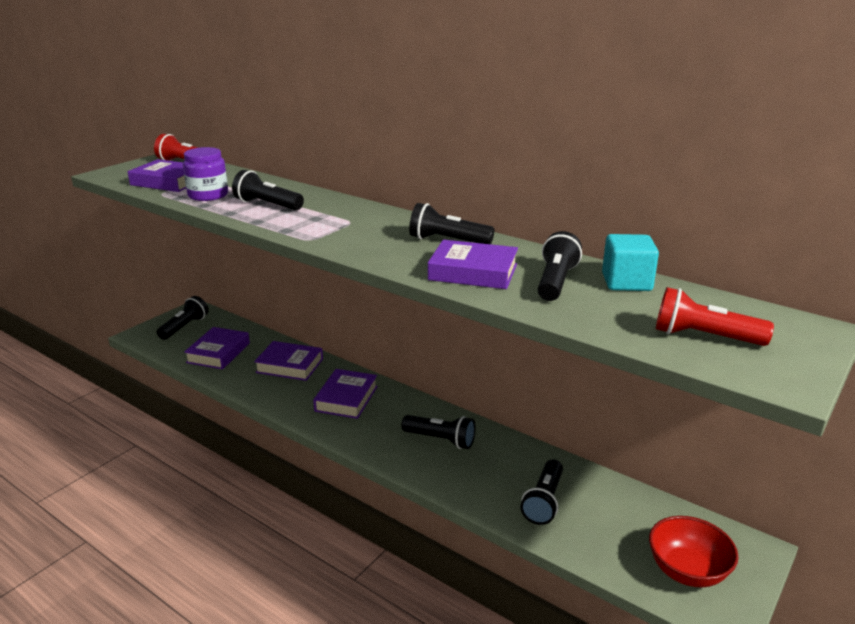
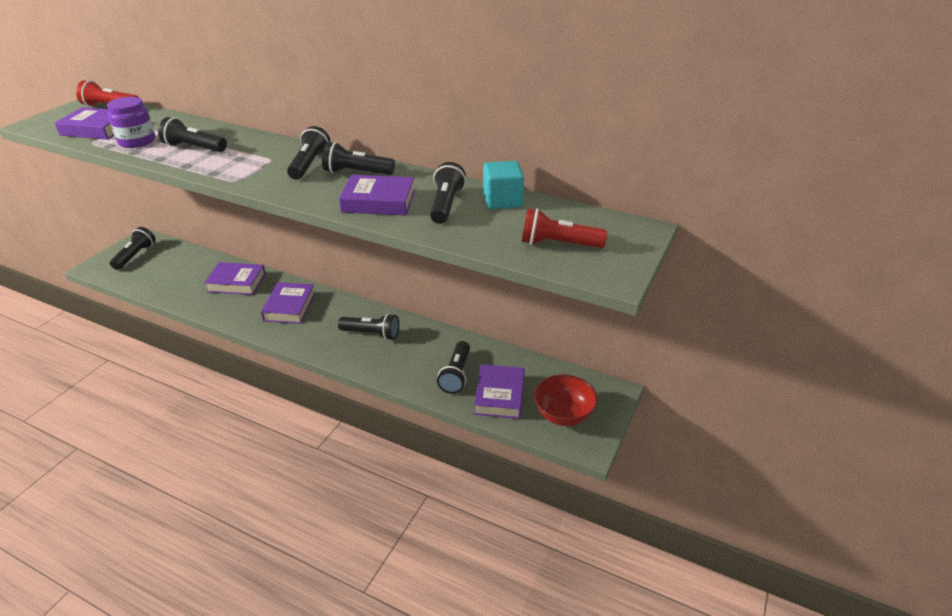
camera: 10 degrees left, 10 degrees up
(218, 353) = (171, 277): purple book -> purple book (499, 395)
(393, 229) = (309, 165): none -> black flashlight

